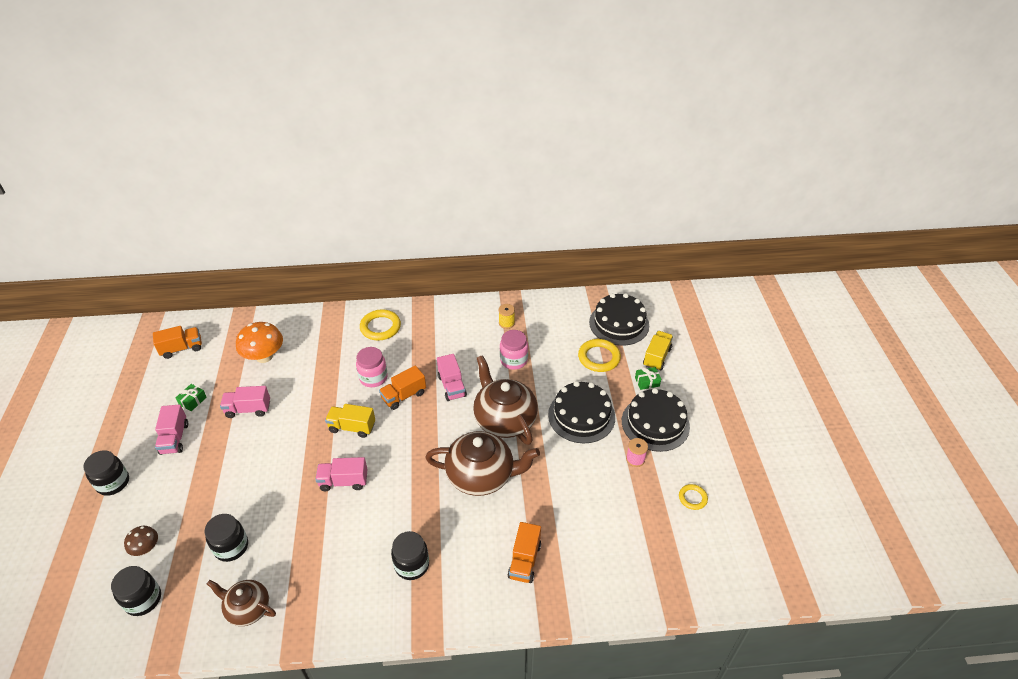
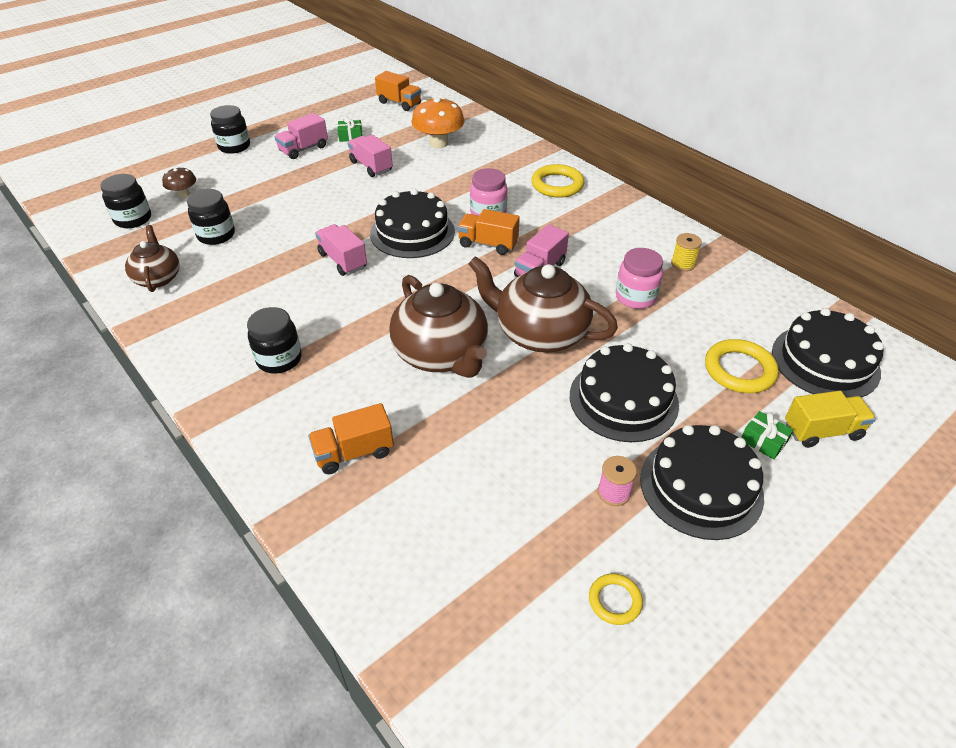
camera: 55 degrees right, 0 degrees up
(352, 427) = (412, 232): yellow truck -> black cake
(504, 420) = (539, 333): brown teapot -> brown teapot turned 90 degrees counterclockwise

